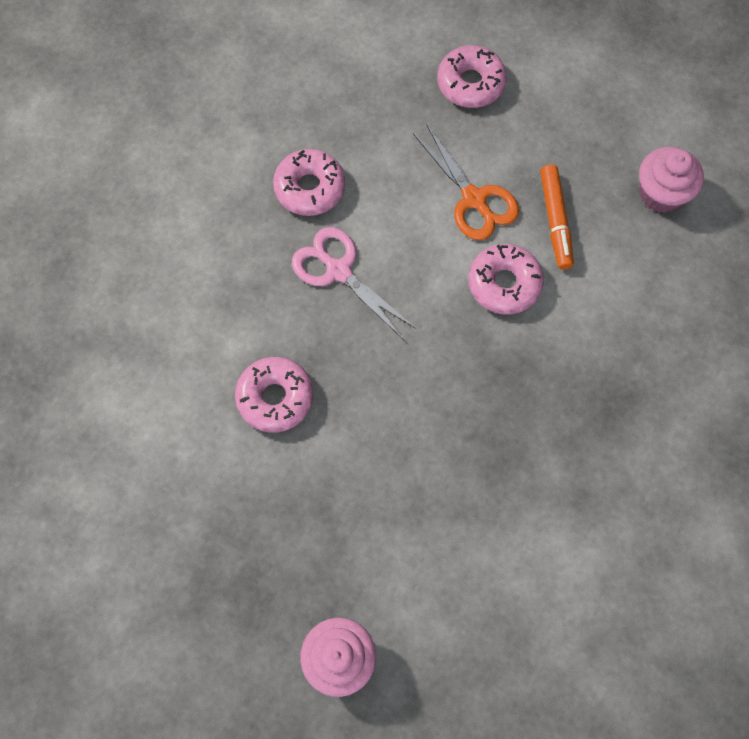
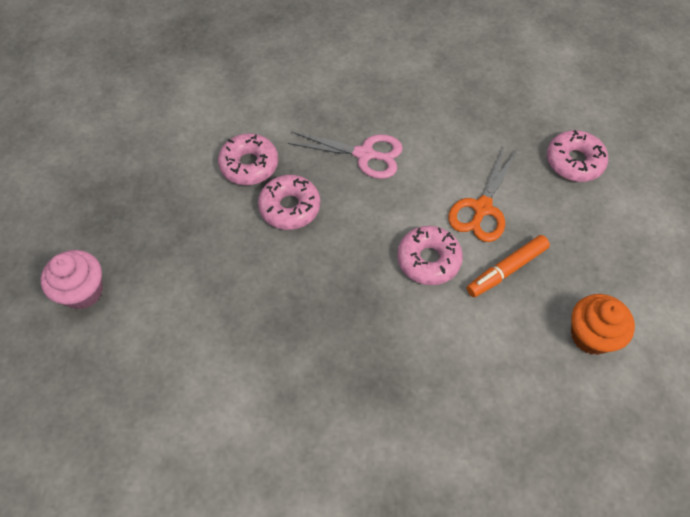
camera: 60 degrees right, 10 degrees down
(310, 188) = (414, 110): pink donut -> pink donut (290, 207)
(338, 270) = (365, 154): pink scissors -> pink scissors turned 90 degrees clockwise
(660, 194) = (591, 335): pink cupcake -> orange cupcake

